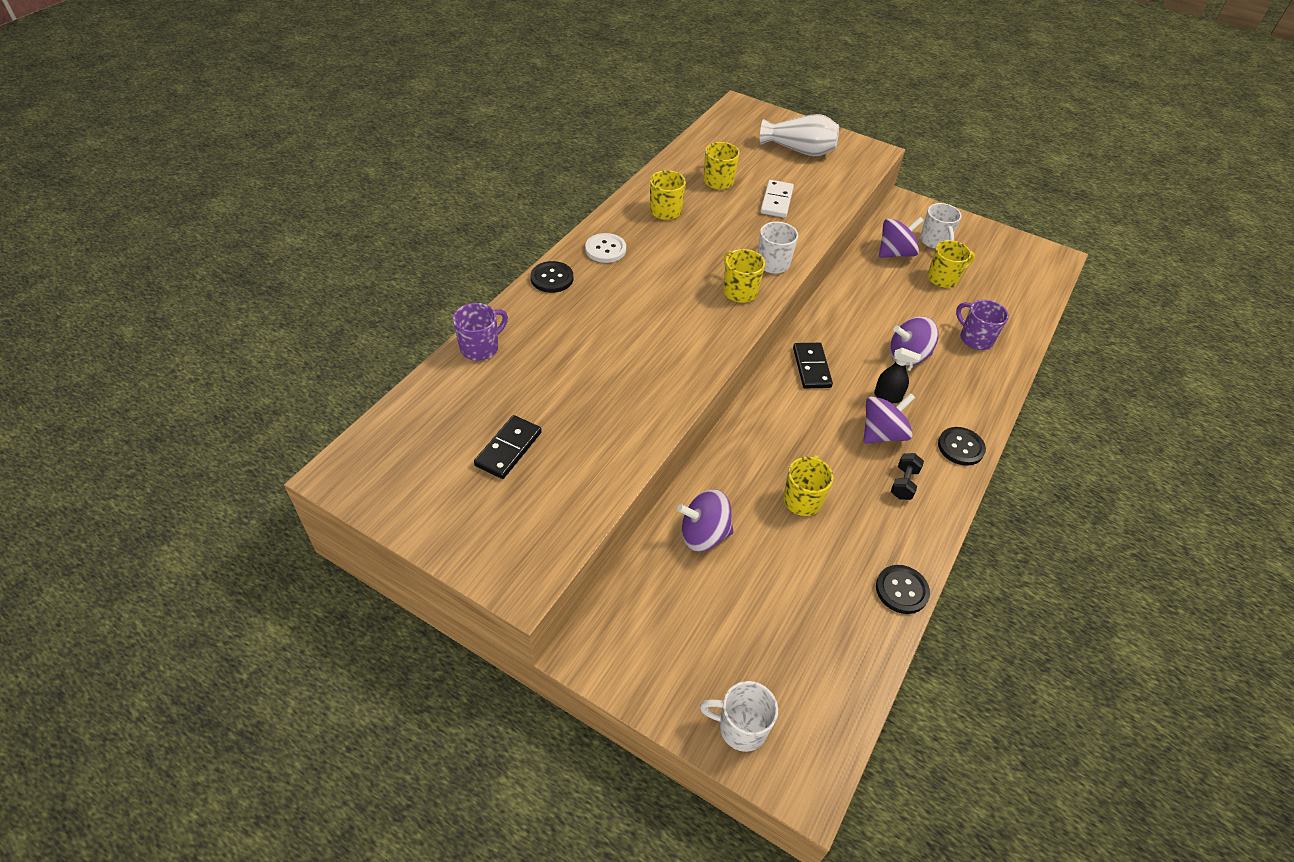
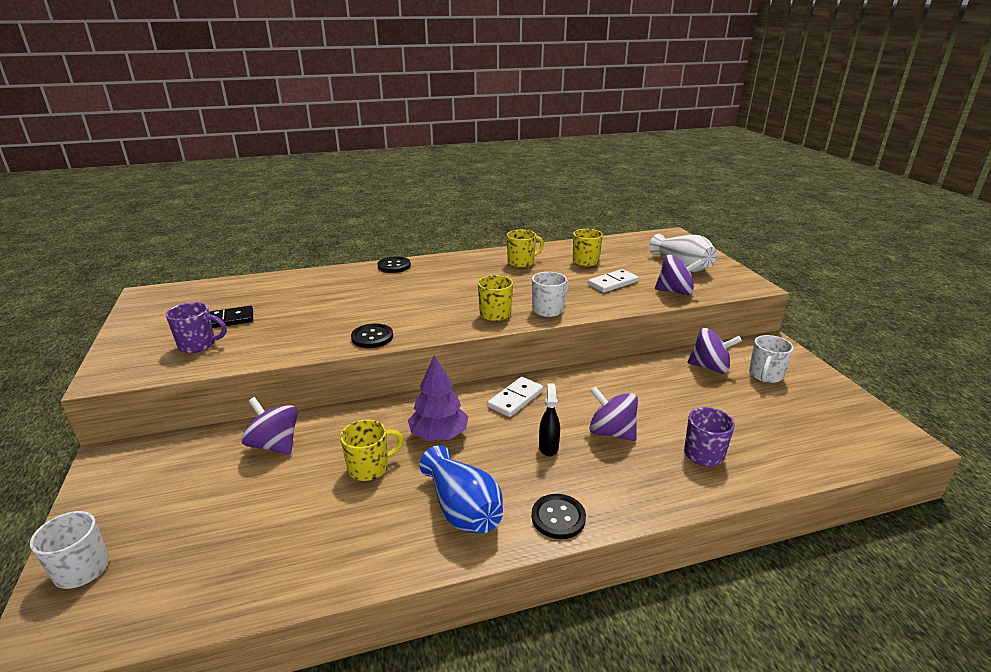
camera: 45 degrees right, 20 degrees down
(480, 348) = (301, 277): purple mug -> purple mug (198, 345)
(605, 249) = (449, 265): white button -> none
(806, 437) = (439, 435): none -> purple tree
(811, 367) = (515, 399): black domino -> white domino
(882, 434) = (502, 467): purple spinning top -> purple spinning top (675, 291)
(887, 396) = (548, 447): black spray bottle -> black spray bottle turned 150 degrees counterclockwise
(901, 590) = (331, 578): black button -> black button (372, 337)
(903, 483) = (462, 509): black dumbbell -> blue vase
(943, 278) = (735, 401): yellow mug -> none

